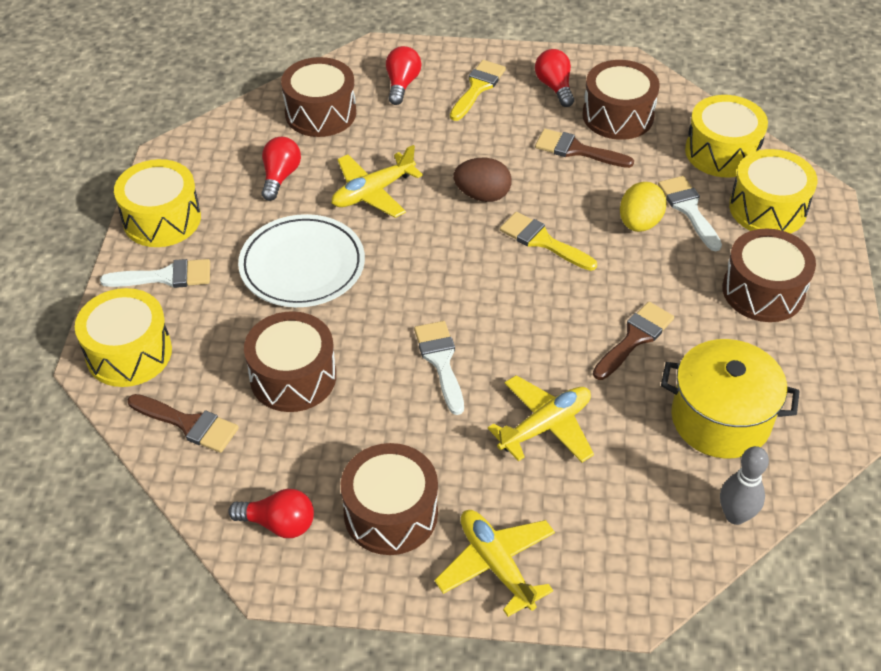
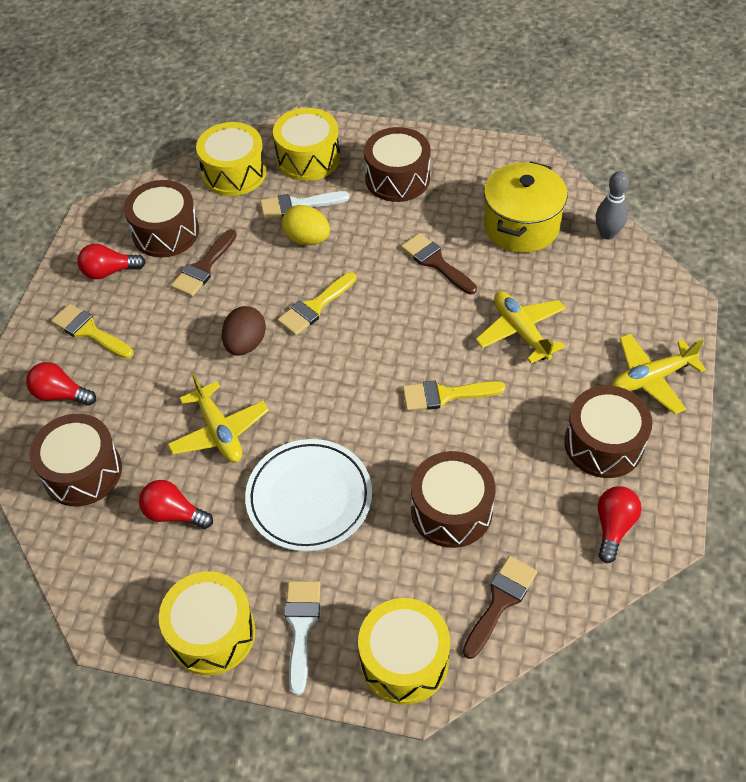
camera: 80 degrees left, 5 degrees up
(440, 361) = (445, 395): white brush -> yellow brush

